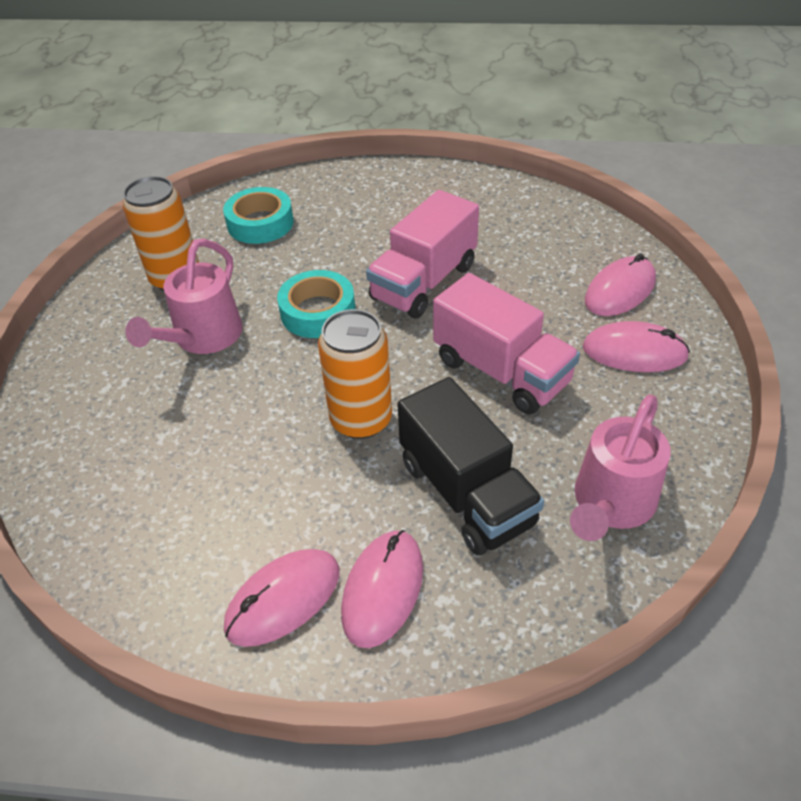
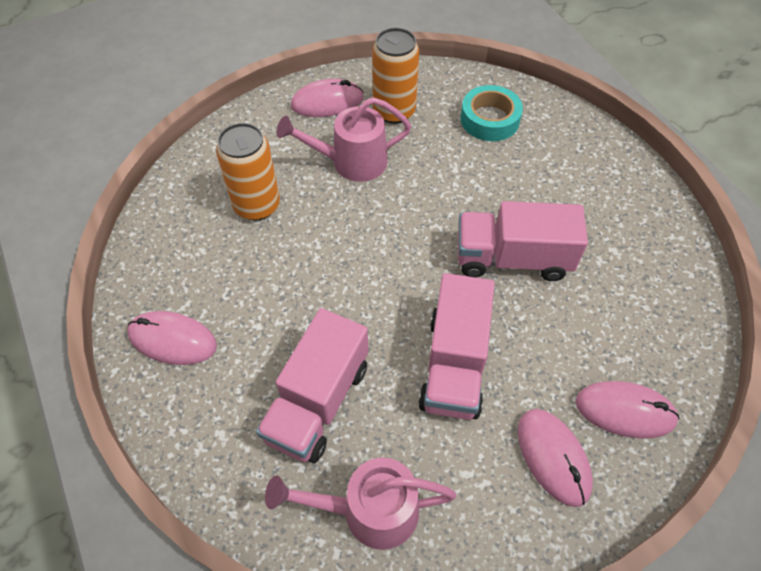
camera: 55 degrees right, 10 degrees up
(318, 312) = (426, 210): turquoise tape -> none
(361, 419) = (342, 298): orange can -> orange can (257, 205)
(382, 589) = (209, 392): pink mouse -> pink mouse (327, 102)
(466, 493) = (318, 401): black truck -> pink truck

